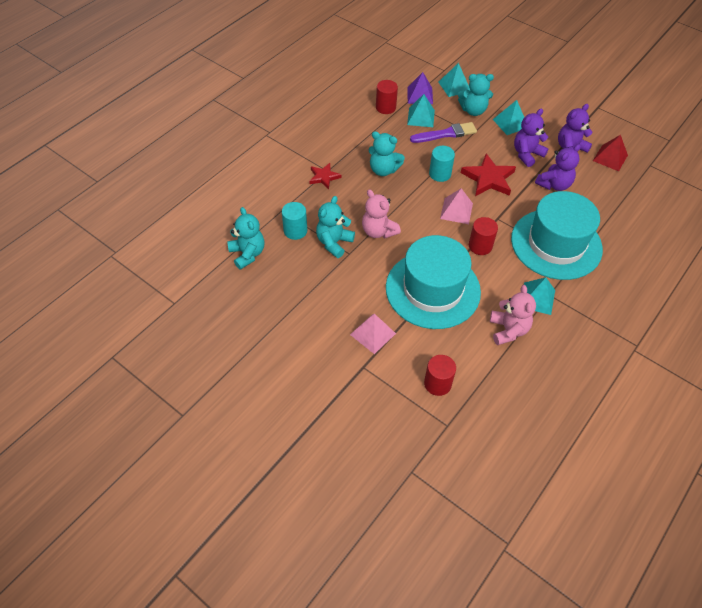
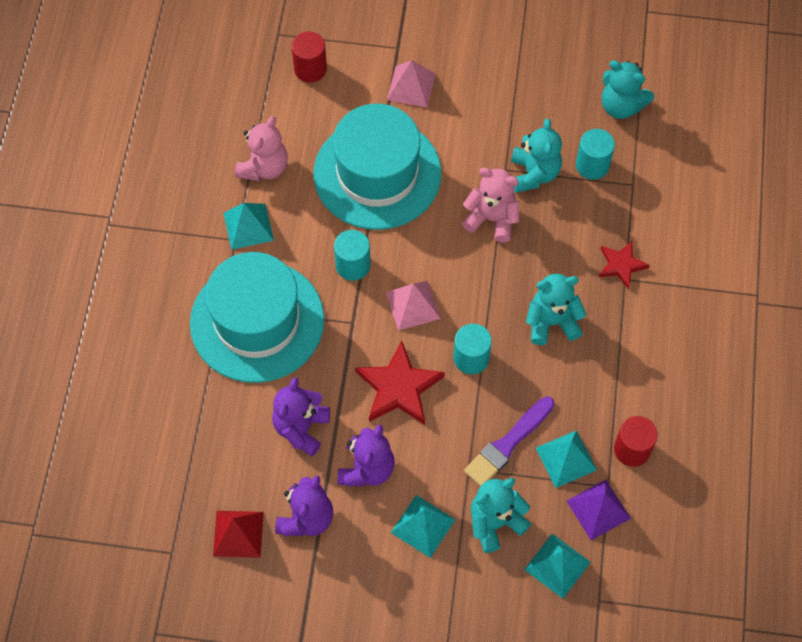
camera: 150 degrees right, 10 degrees up
(480, 246) = (353, 265): red cylinder -> turquoise cylinder
(508, 330) = (264, 167): pink teddy bear -> pink teddy bear turned 120 degrees counterclockwise

